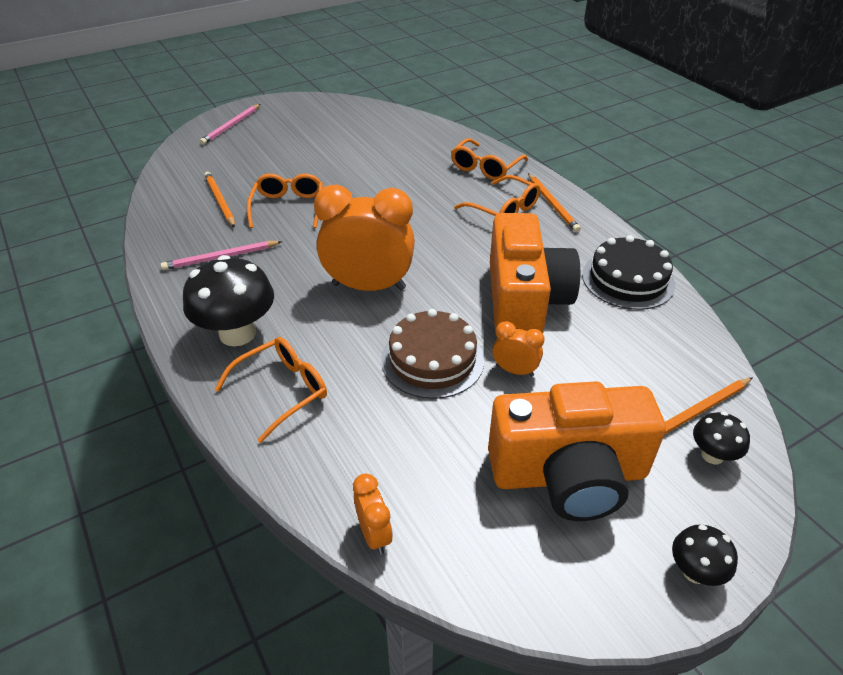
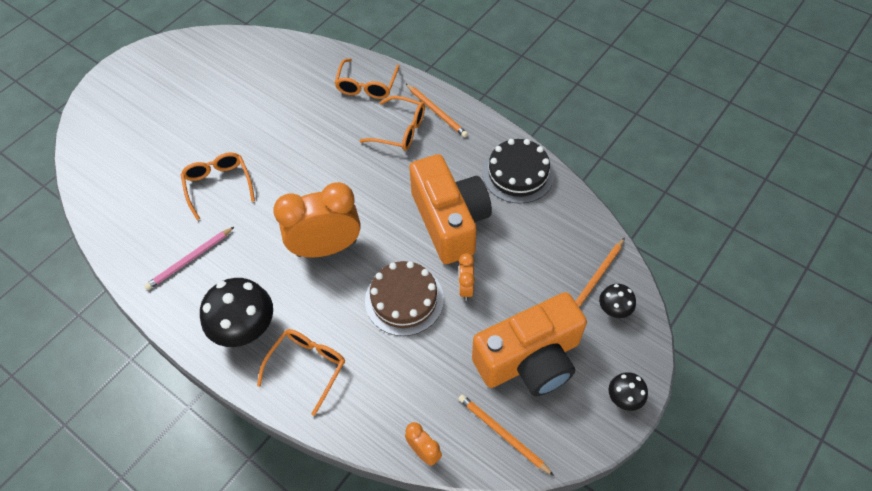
camera: 20 degrees left, 15 degrees up
(220, 201) = (153, 198): orange pencil -> orange pencil (502, 434)
(231, 126) = (111, 102): pink pencil -> none
(514, 370) = (466, 288): orange clock -> orange clock turned 90 degrees counterclockwise

